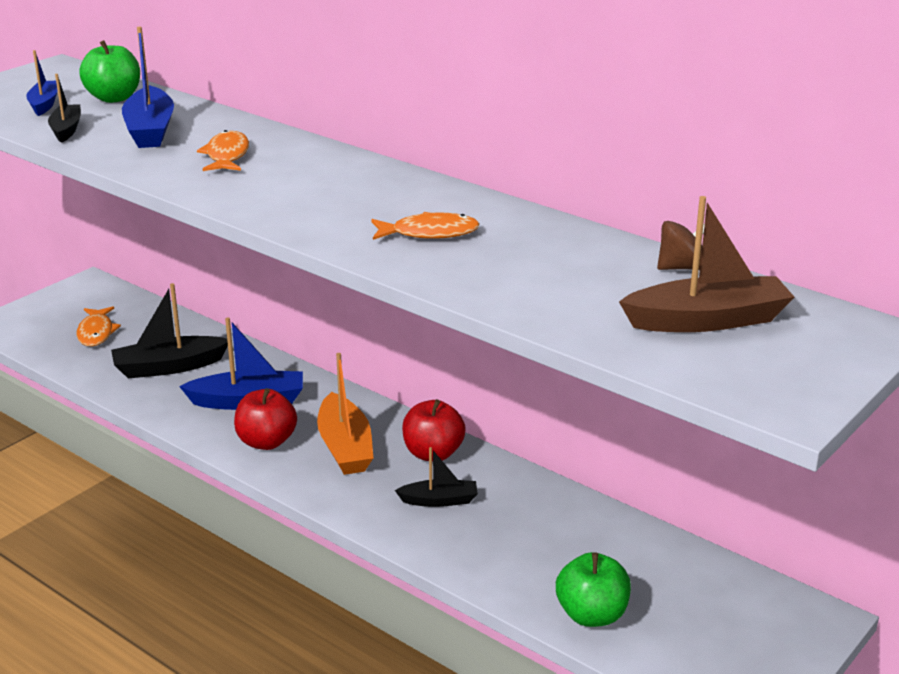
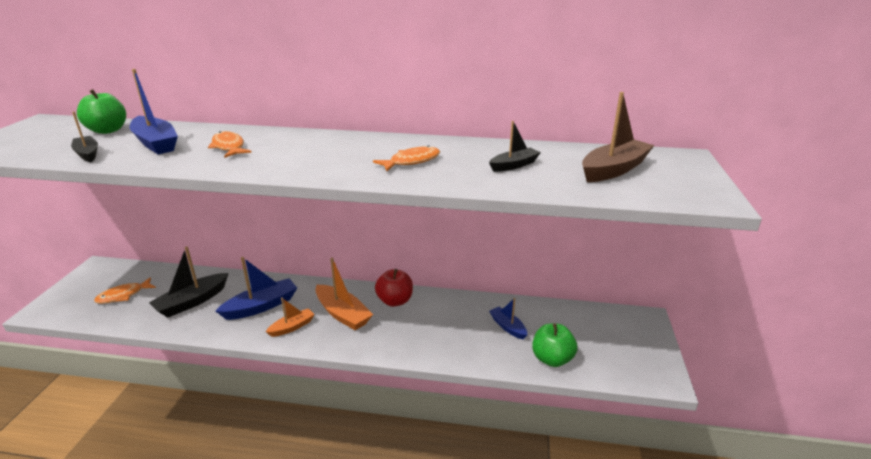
camera: 30 degrees left, 0 degrees up
(44, 104) = (53, 142): blue boat -> blue boat (507, 327)
(96, 332) = (123, 295): orange fish -> orange fish turned 90 degrees clockwise
(266, 442) = (292, 327): red apple -> orange boat
(439, 500) = (420, 326): black boat -> black boat (514, 165)
(682, 268) = (564, 149): brown spinning top -> none

